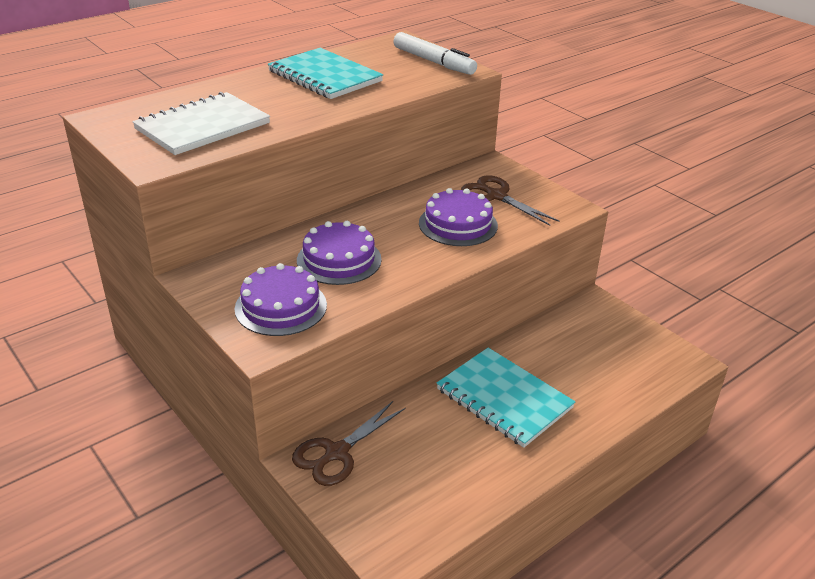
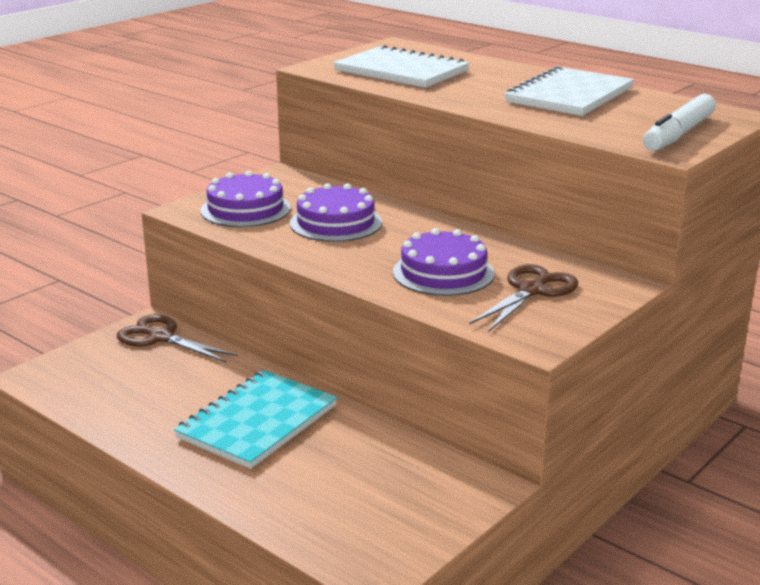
camera: 80 degrees right, 10 degrees down
(324, 76) = (569, 95): turquoise notebook -> white notebook

